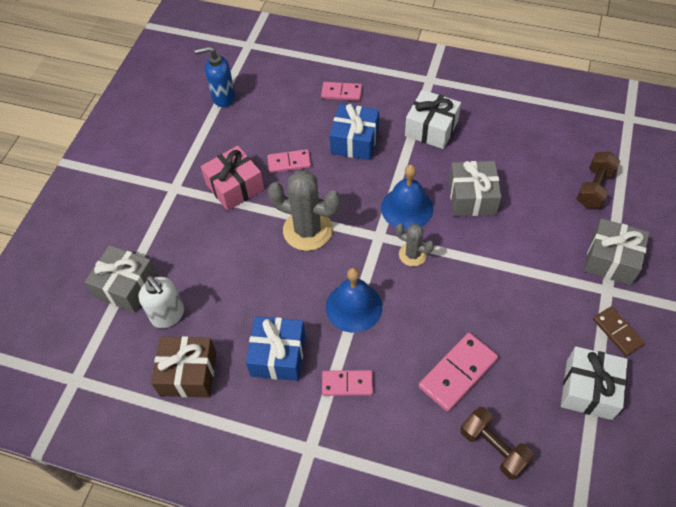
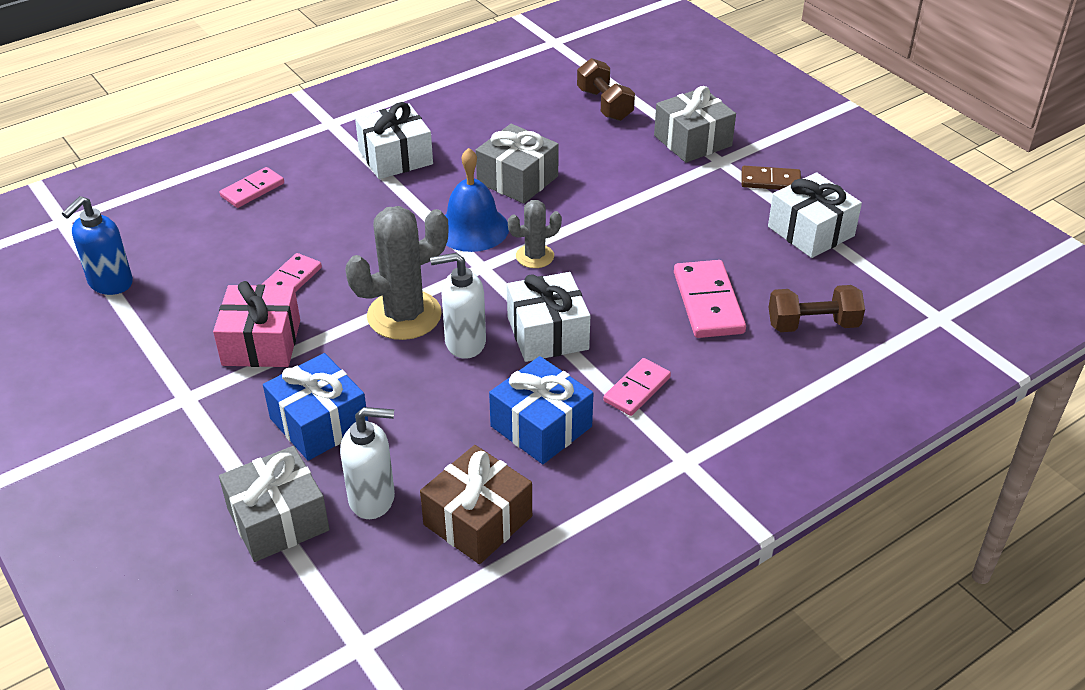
camera: 55 degrees left, 15 degrees down
(311, 273) = (464, 343): none -> white soap dispenser
(354, 141) = (333, 216): blue gift -> blue gift (319, 423)
(354, 306) = (547, 333): blue bell -> white gift

